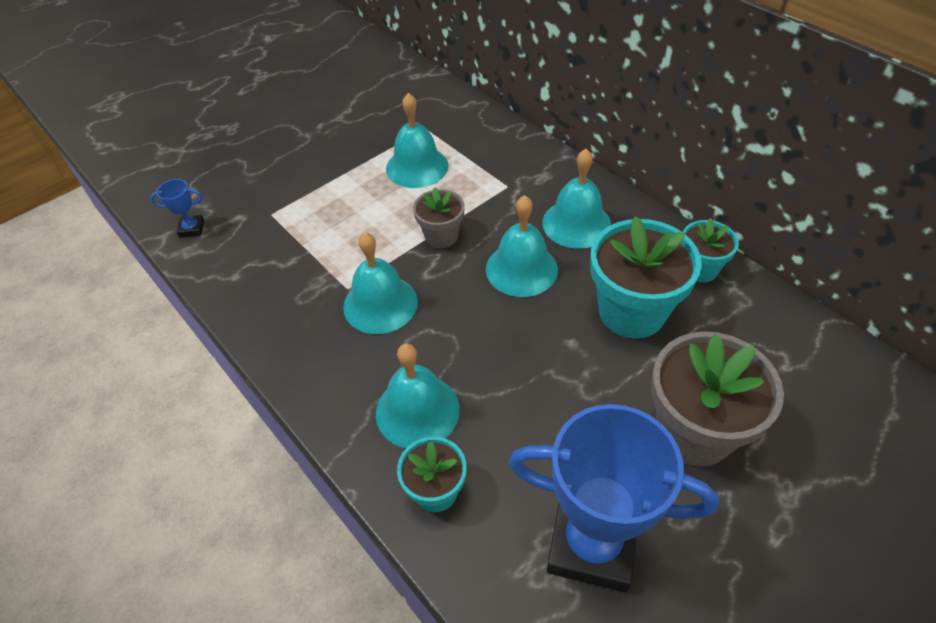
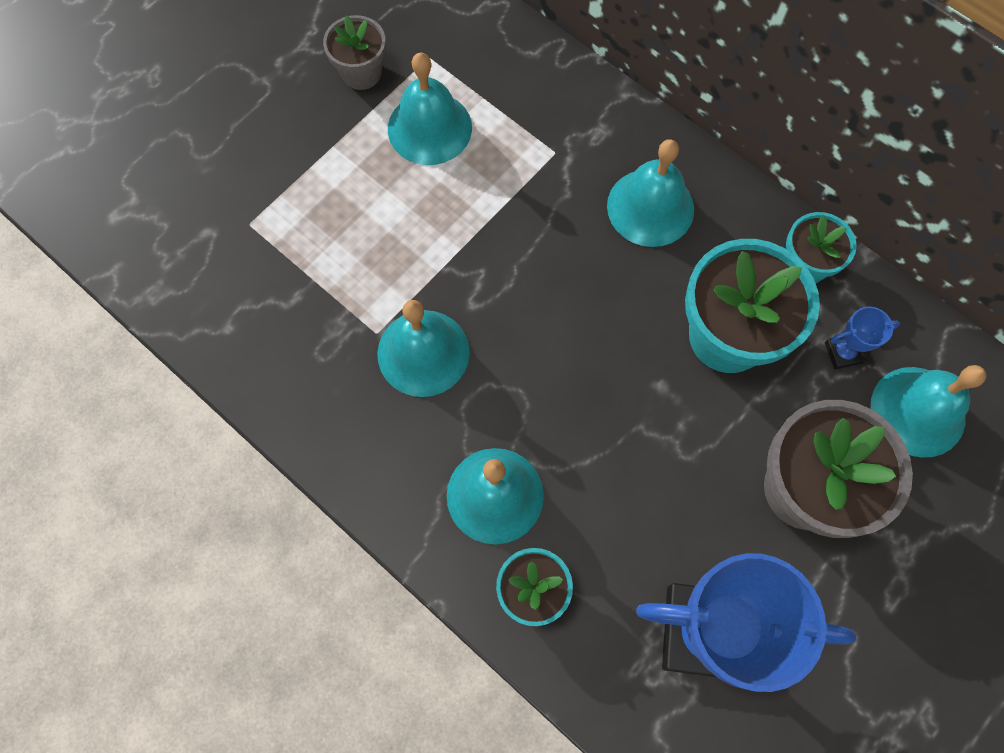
camera: 10 degrees left, 20 degrees up
(192, 229) = (148, 257): blue trophy -> blue trophy (843, 352)
(441, 236) = (481, 242): grey flower pot -> grey flower pot (361, 73)
(521, 269) = (589, 284): turquoise bell -> turquoise bell (918, 411)

